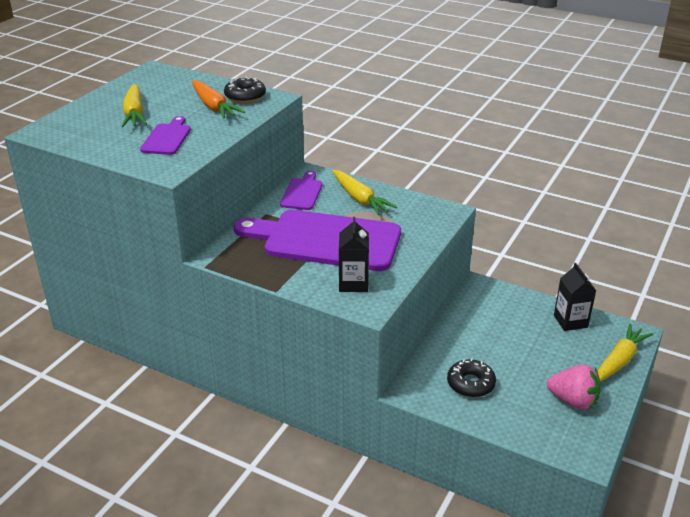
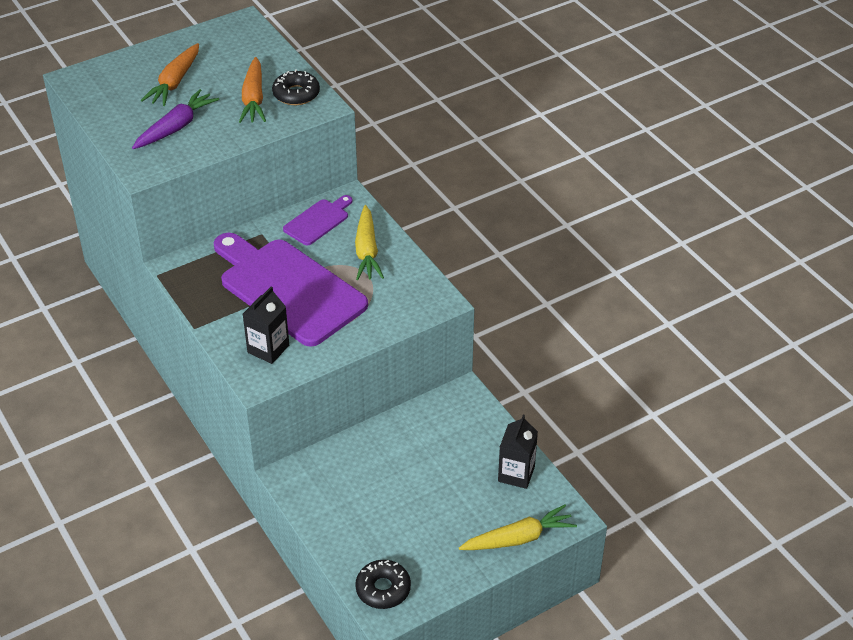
camera: 30 degrees right, 10 degrees up
(134, 113) = (174, 82): yellow carrot -> orange carrot
(167, 138) = (176, 127): purple cutting board -> purple carrot
(470, 384) = (350, 494): black donut -> black donut (383, 589)
(573, 401) = (428, 556): pink strawberry -> none

